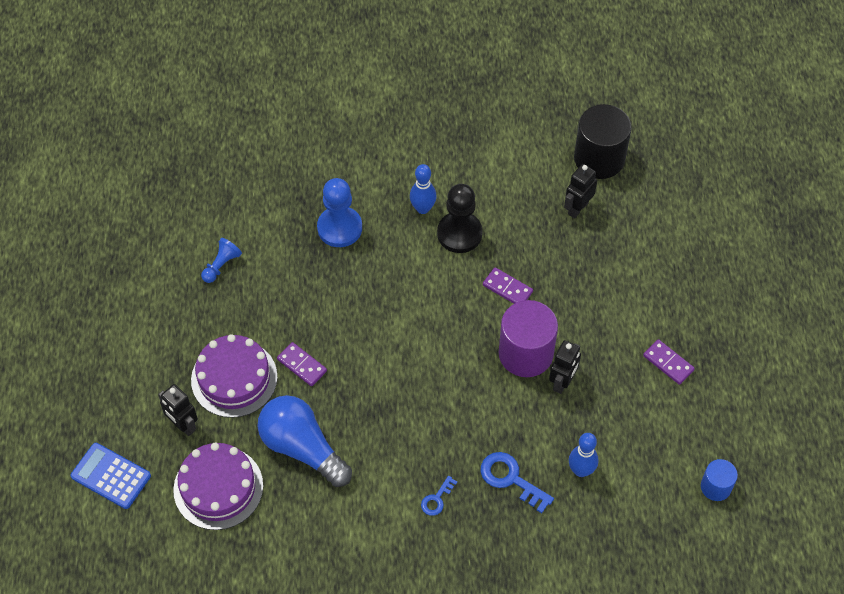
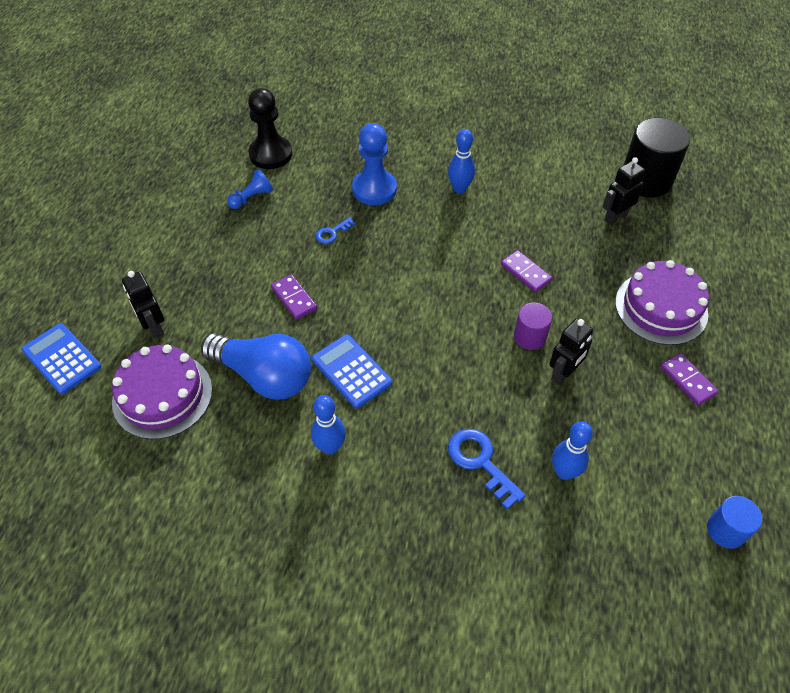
camera: 15 degrees right, 5 degrees down
(234, 378) = (222, 296): purple cake -> purple cake (661, 308)
(302, 448) = (264, 376): blue light bulb -> blue light bulb turned 150 degrees clockwise
(378, 424) = (351, 371): none -> blue calculator
(381, 497) = (330, 447): none -> blue bowling pin
(436, 499) = (390, 464): blue key -> blue key (332, 233)
(459, 233) = (489, 216): black pawn -> black pawn (271, 154)
(525, 353) = (530, 337): purple cylinder -> purple cylinder, size x0.54

